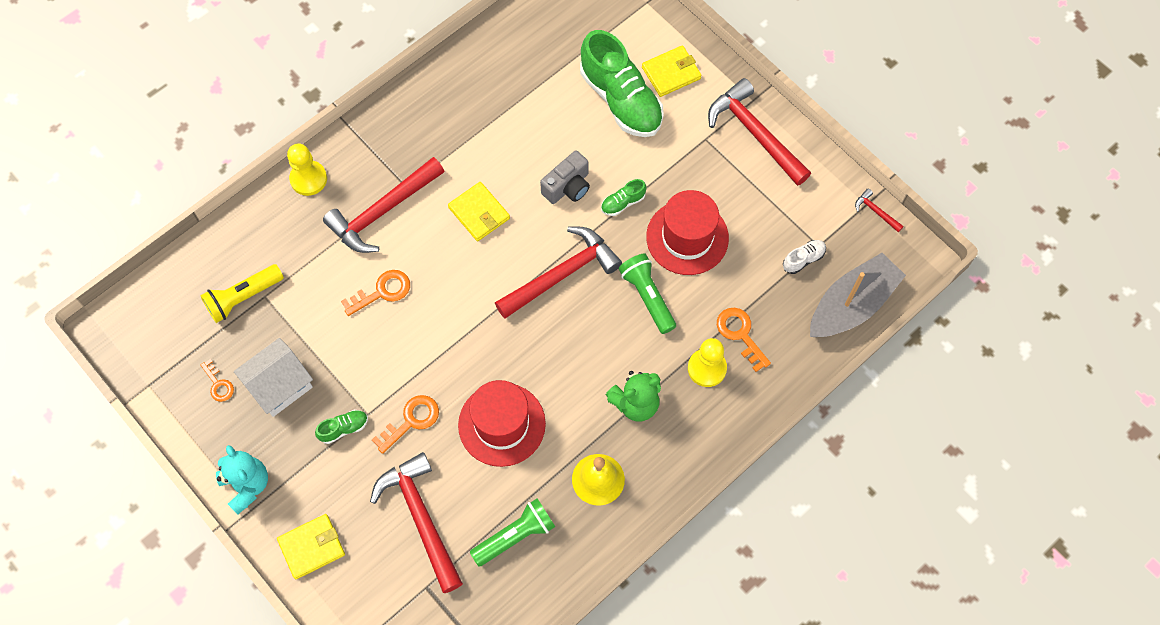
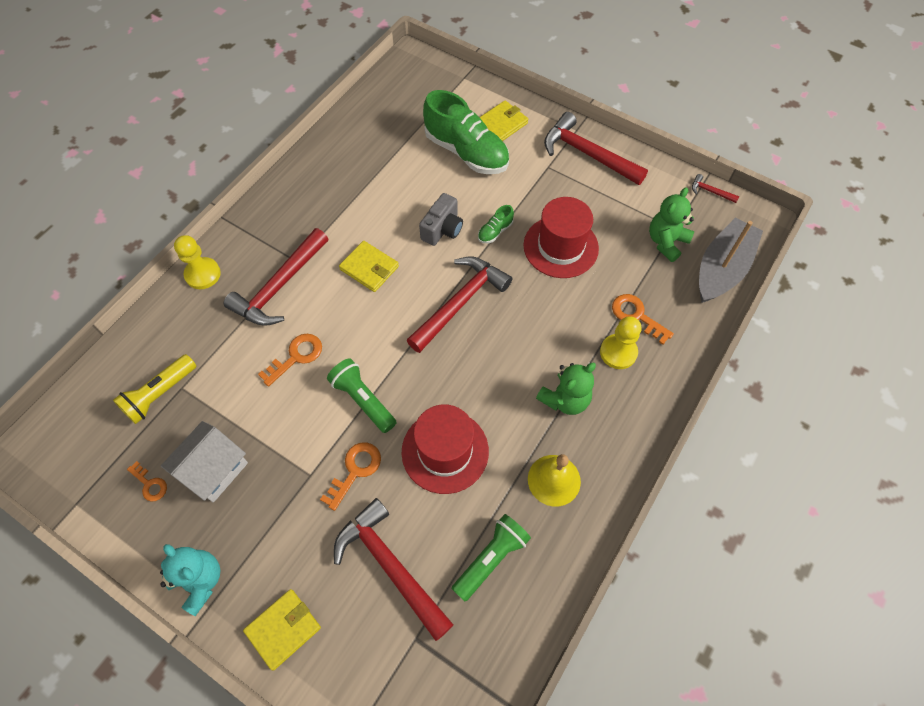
camera: 15 degrees left, 5 degrees down
(344, 428) = (289, 495): green shoe -> none
(647, 296) = (543, 303): green flashlight -> green flashlight (363, 400)
(803, 259) = (666, 242): white shoe -> green teddy bear

